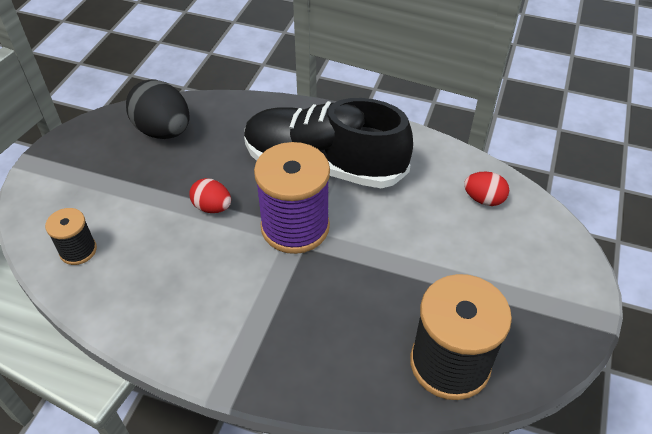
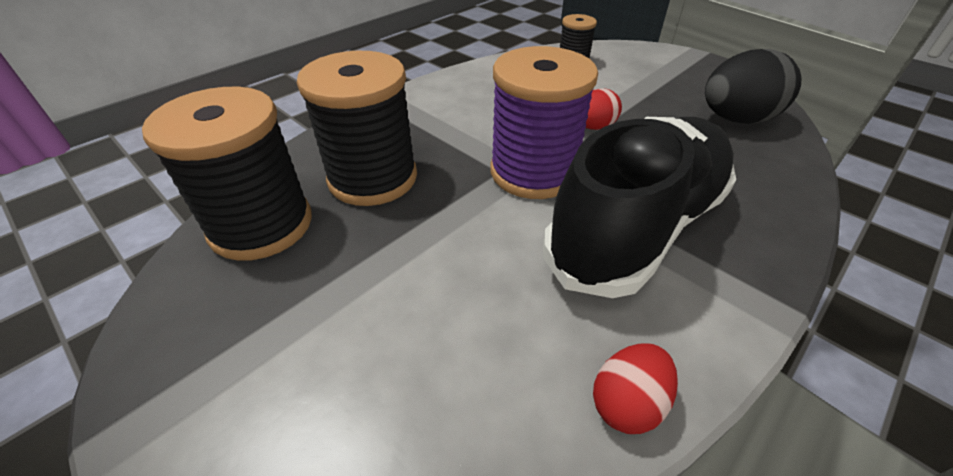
camera: 115 degrees right, 5 degrees down
(358, 323) = (373, 178): none -> black spool
(483, 199) = (469, 411): red egg -> red egg (627, 403)

